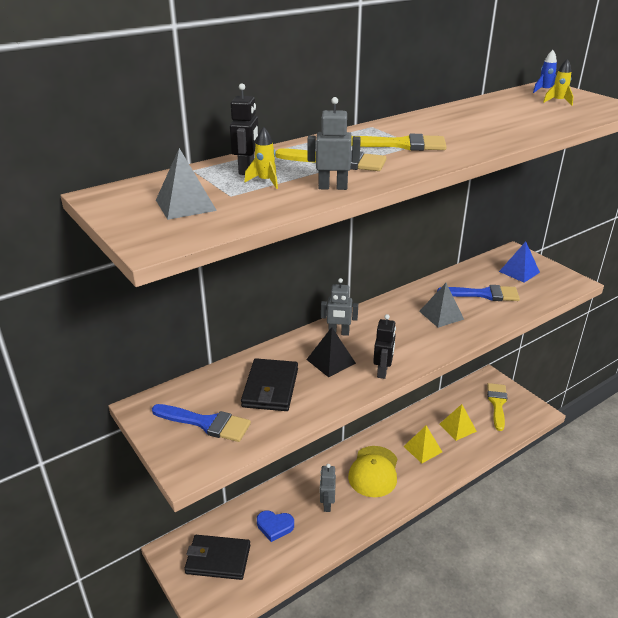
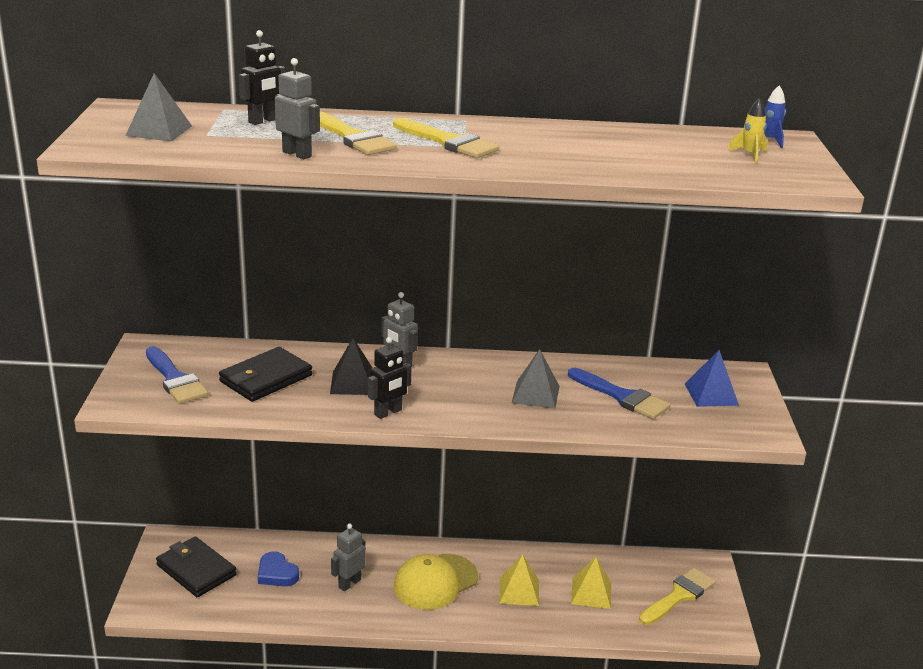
camera: 35 degrees right, 5 degrees down
(265, 181) = (256, 133): yellow rocket -> none

